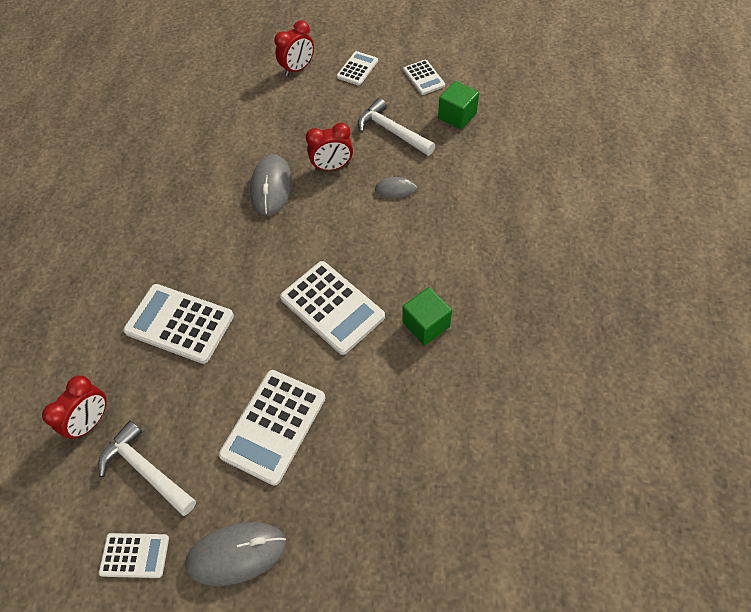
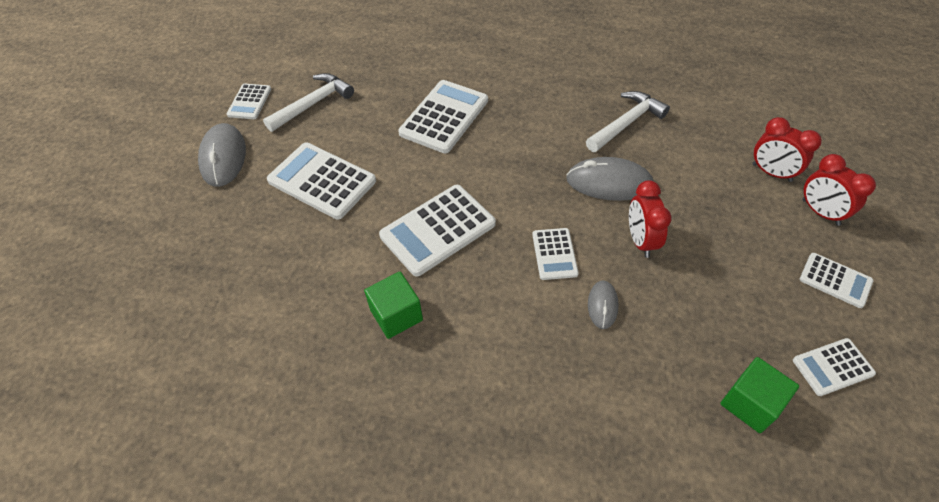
camera: 95 degrees right, 5 degrees down
(91, 421) = (365, 72): red clock -> red clock (771, 173)
(351, 220) = (554, 254): none -> white calculator
(392, 131) = (709, 311): white hammer -> white hammer (626, 123)

